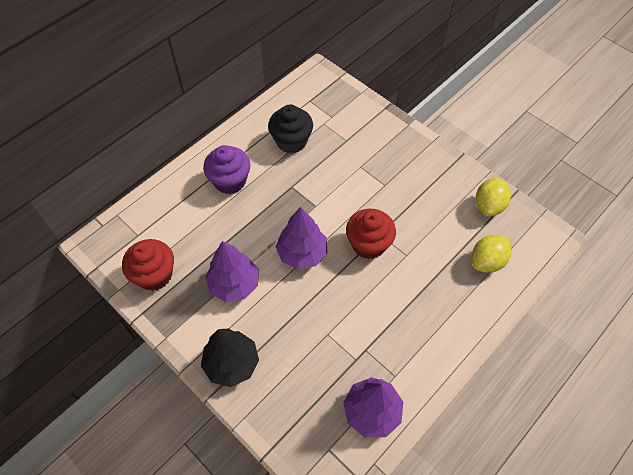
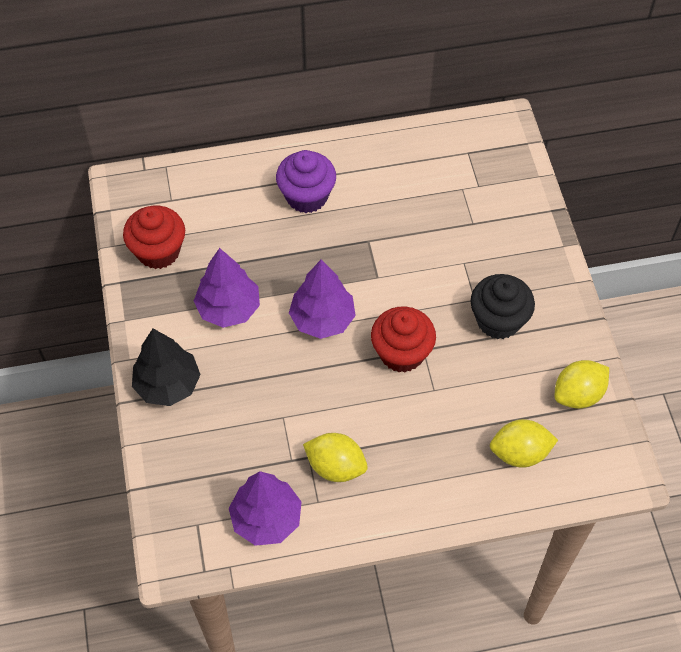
camera: 35 degrees right, 0 degrees up
(291, 141) = (408, 189): black cupcake -> black cupcake (498, 320)
(387, 344) = (335, 466): none -> yellow lemon

